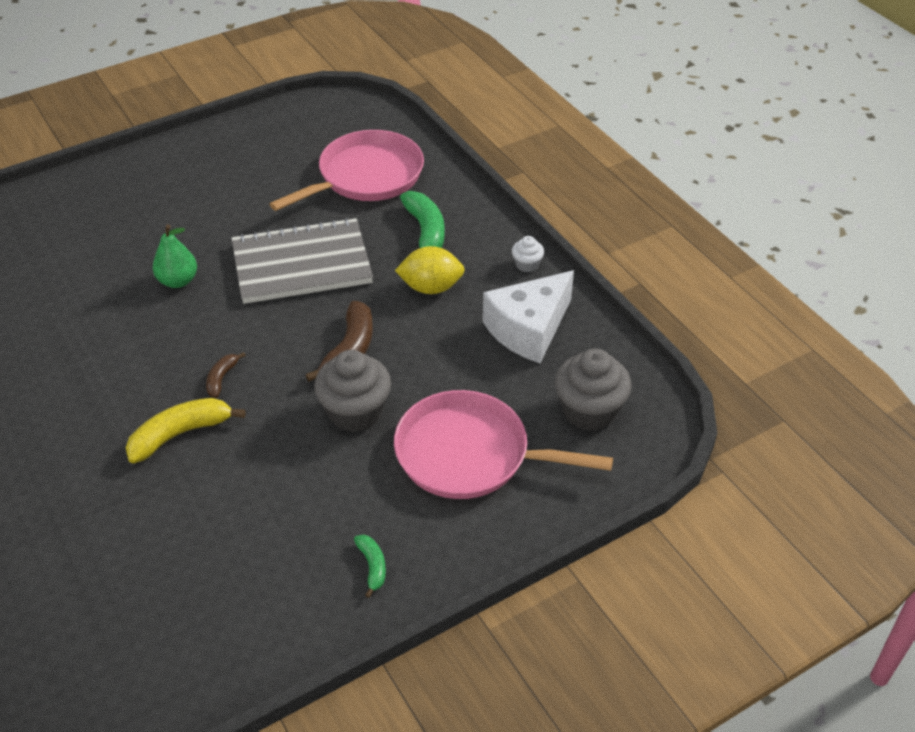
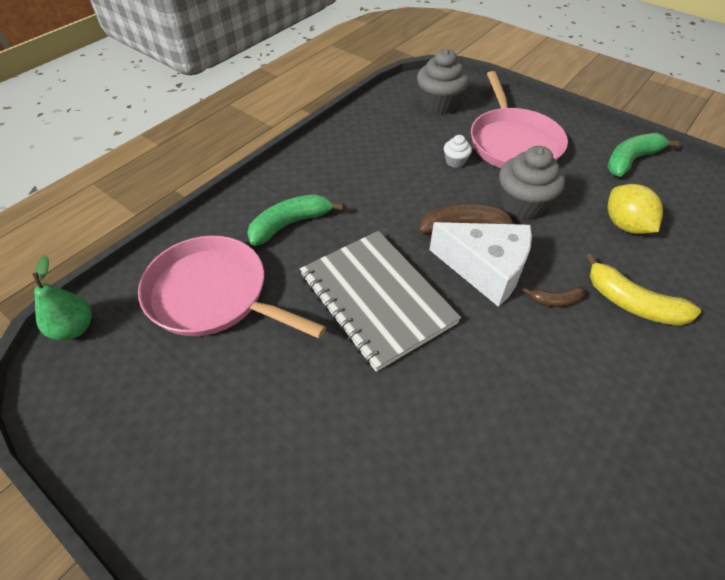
camera: 110 degrees left, 5 degrees up
(178, 281) = (458, 402): green pear -> green pear (74, 328)
(372, 566) = (631, 160): green banana -> green banana, size x1.85
(431, 287) = (363, 201): yellow lemon -> yellow lemon (625, 225)
(527, 264) = (309, 157): white cupcake -> white cupcake (455, 161)
(528, 329) = (381, 142): white cheese -> white cheese (485, 269)

